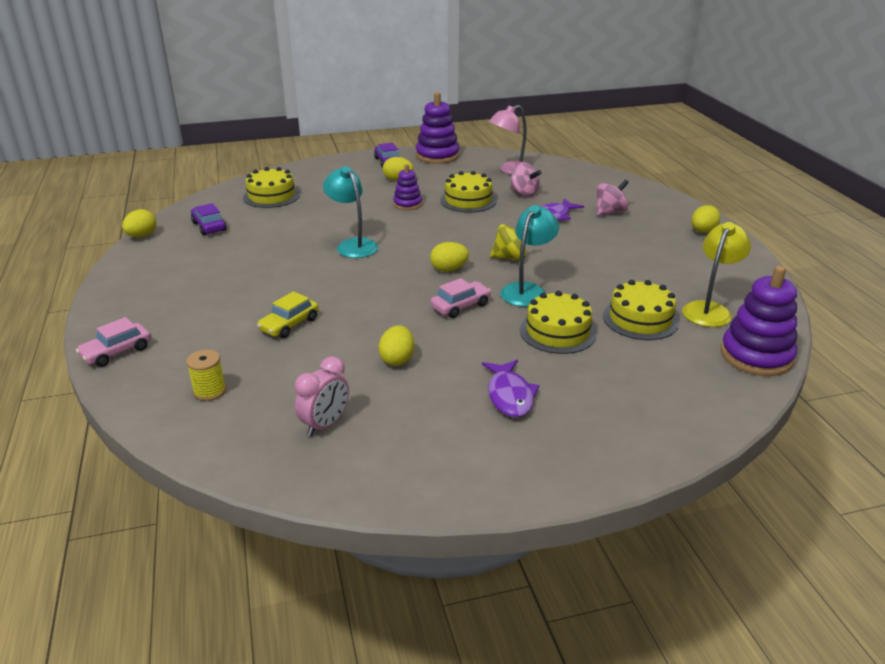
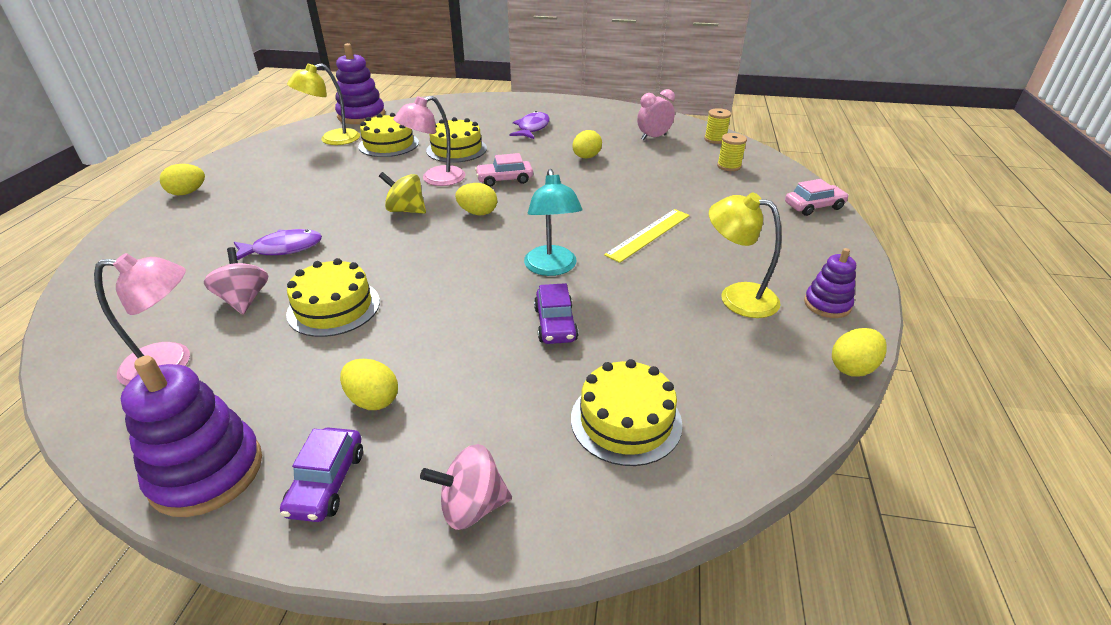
camera: 155 degrees left, 5 degrees up
(209, 226) = (744, 360): purple car -> purple car (555, 324)
(210, 256) = (737, 296): none -> yellow lamp
(229, 446) = (715, 139): none -> yellow spool
(288, 284) = (649, 234): none -> yellow ruler
(289, 324) = (659, 196): yellow car -> none
(407, 204) = (422, 325): purple stacking toy -> purple stacking toy (827, 304)
(527, 290) = (435, 179): turquoise lamp -> pink lamp
(610, 212) = (214, 238): pink spinning top -> pink spinning top (471, 506)

